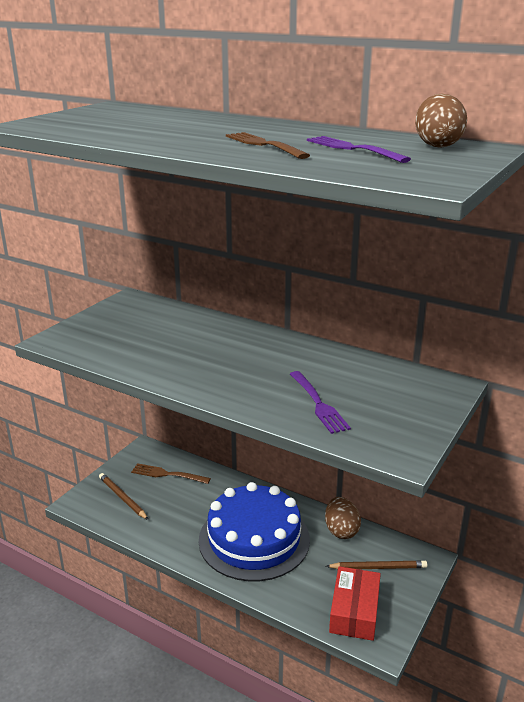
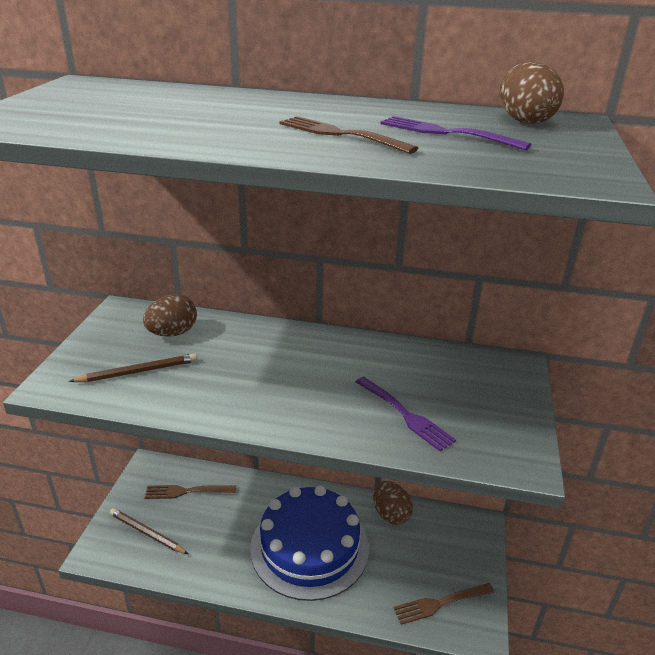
camera: 20 degrees left, 5 degrees up
(161, 319) = (172, 333): none -> brown egg
(354, 611) = (440, 603): red box -> brown fork
(378, 567) = (441, 547): brown pencil -> brown pencil (138, 372)

